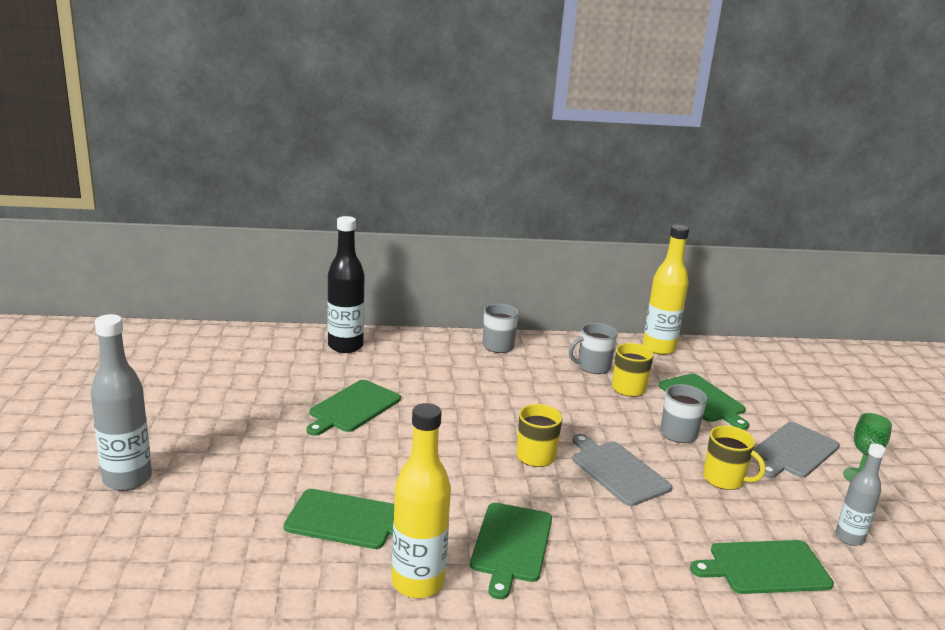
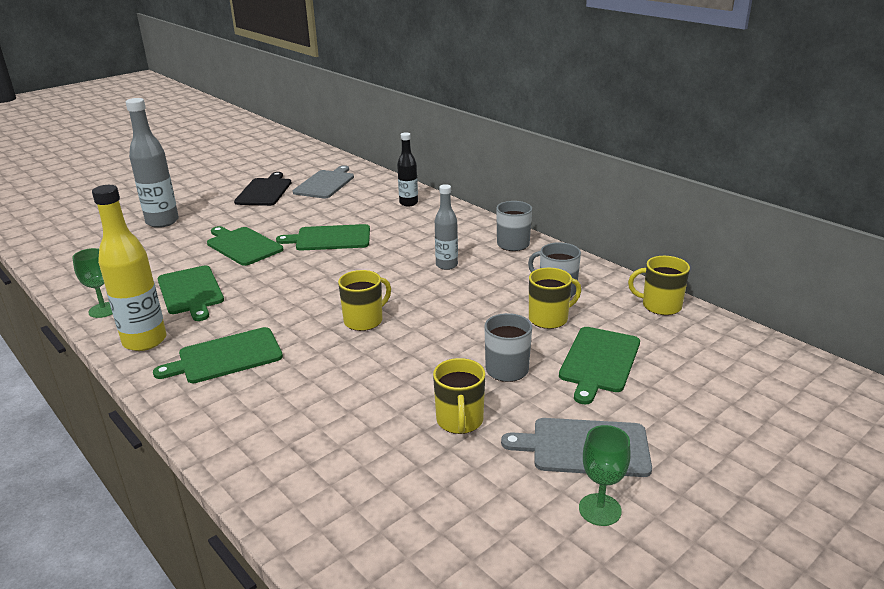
camera: 55 degrees right, 5 degrees up
(170, 394) = (264, 191): none -> black cutting board
(304, 589) = (103, 310): none -> green goblet
(345, 346) = (408, 203): black bottle -> black bottle, size x0.60
(618, 471) = (392, 363): grey cutting board -> grey cutting board (325, 184)
(658, 348) = (660, 306): yellow bottle -> yellow mug
(765, 567) = (330, 491): green cutting board -> green cutting board (243, 245)
(849, 538) = (453, 535): grey bottle -> grey bottle (446, 265)

